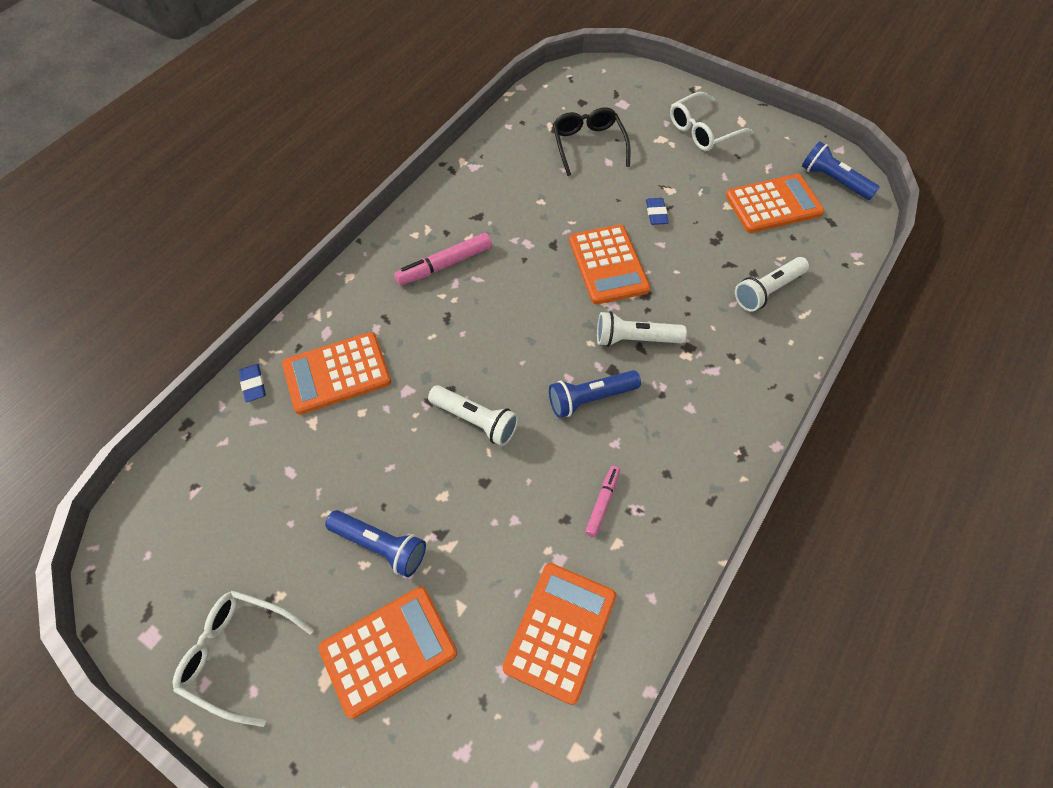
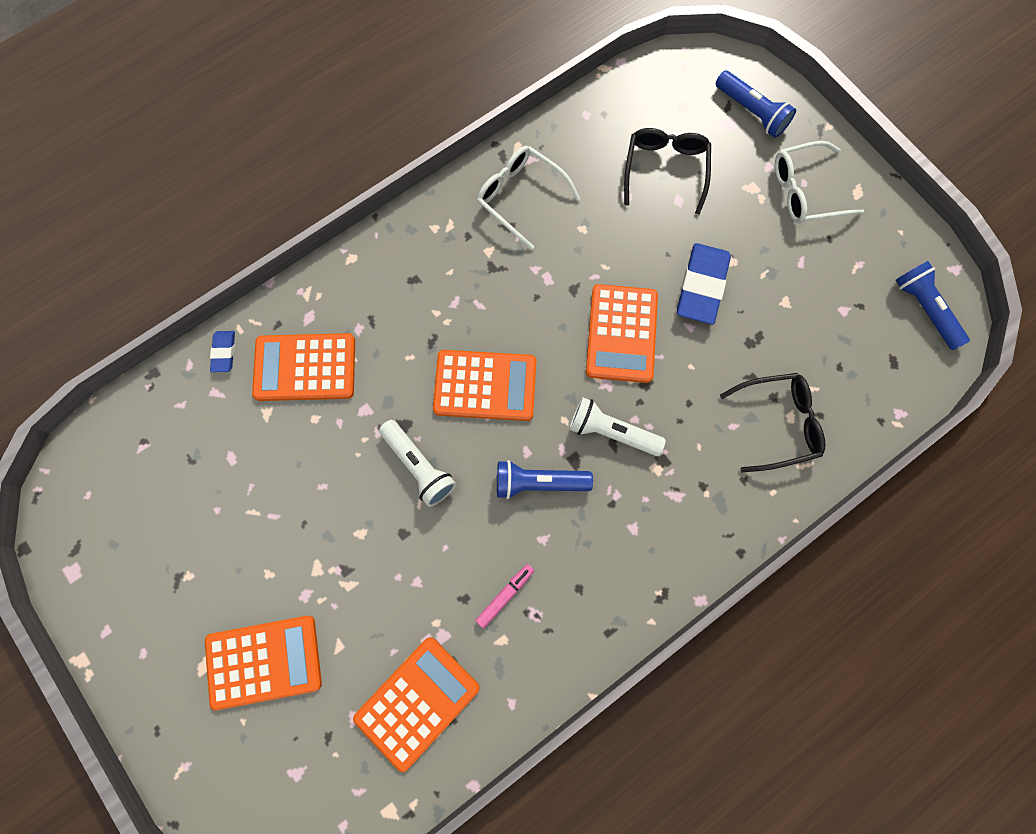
camera: 20 degrees right, 15 degrees up
(238, 654) = (139, 616): white glasses -> white glasses (520, 197)
(380, 546) = (288, 562): blue flashlight -> blue flashlight (751, 112)
(444, 265) = (452, 276): pink marker -> none
(656, 213) = (701, 286): blue eraser -> blue eraser, size x1.97
(767, 291) = (778, 423): white flashlight -> black glasses
(773, 204) = (839, 318): orange calculator -> orange calculator (485, 385)

